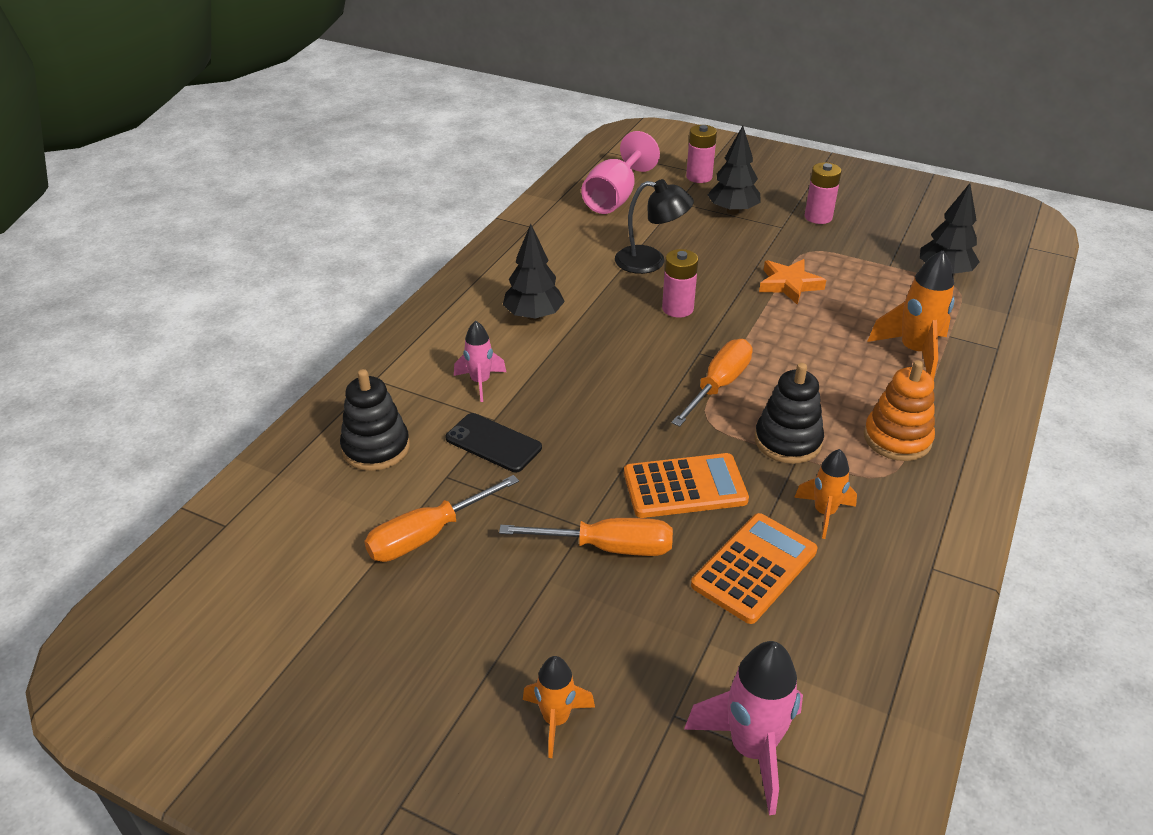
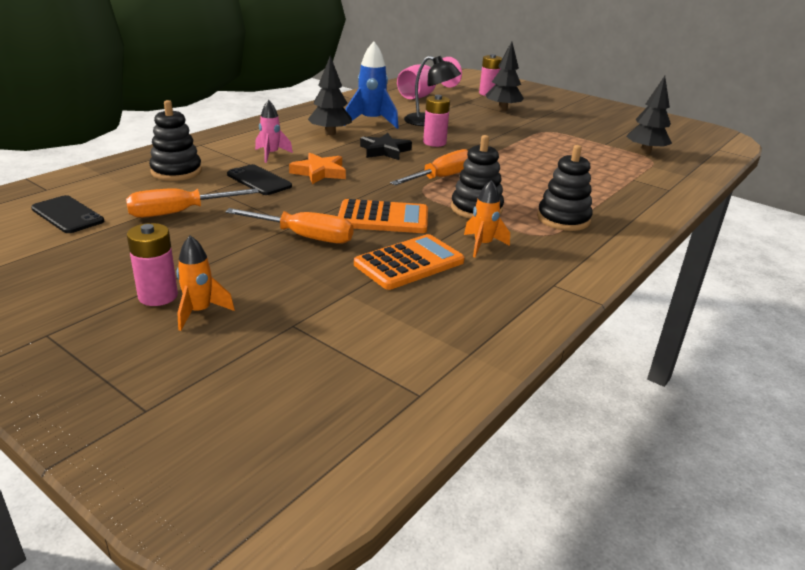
camera: 10 degrees right, 10 degrees down
(287, 574) = (67, 215): none -> black phone
(575, 277) = (371, 122): none -> blue rocket
(622, 341) = (384, 151): none -> black star
(751, 749) = (342, 353): pink rocket -> none
(789, 284) = (523, 143): orange star -> orange star (319, 172)
(818, 217) = (563, 118): pink battery -> pink battery (158, 296)
(897, 438) = (563, 219): orange stacking toy -> black stacking toy
(914, 352) = (601, 183): orange rocket -> none

